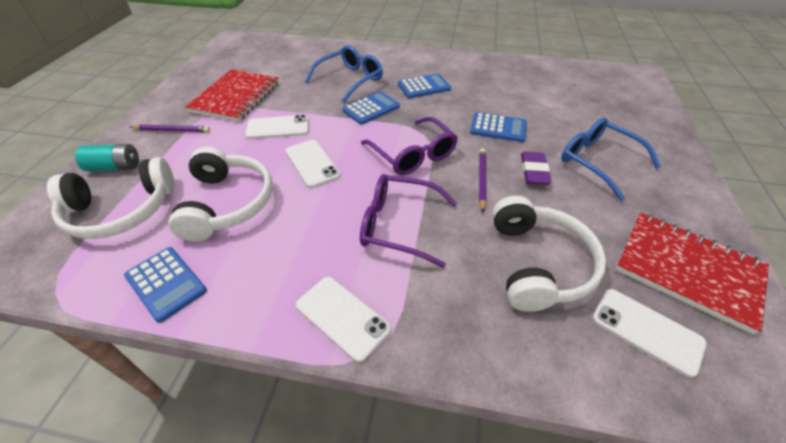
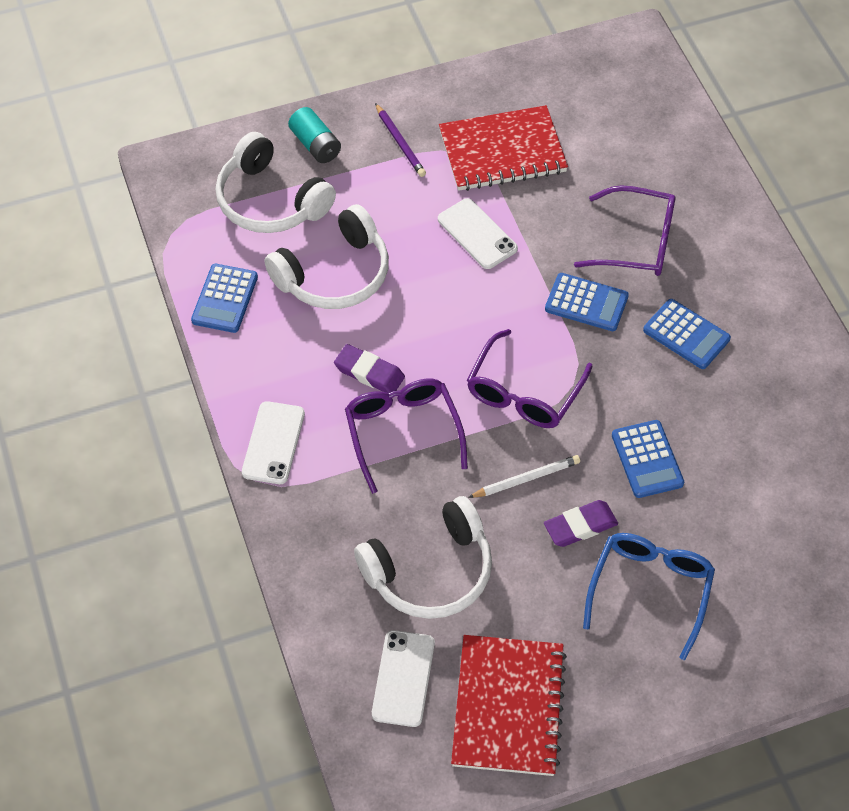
camera: 60 degrees right, 10 degrees up
(312, 163) = (440, 306): white phone -> none
(330, 221) = (369, 372): none -> purple eraser
(350, 80) = (637, 242): blue glasses -> purple glasses
(481, 180) = (526, 479): purple pencil -> white pencil

